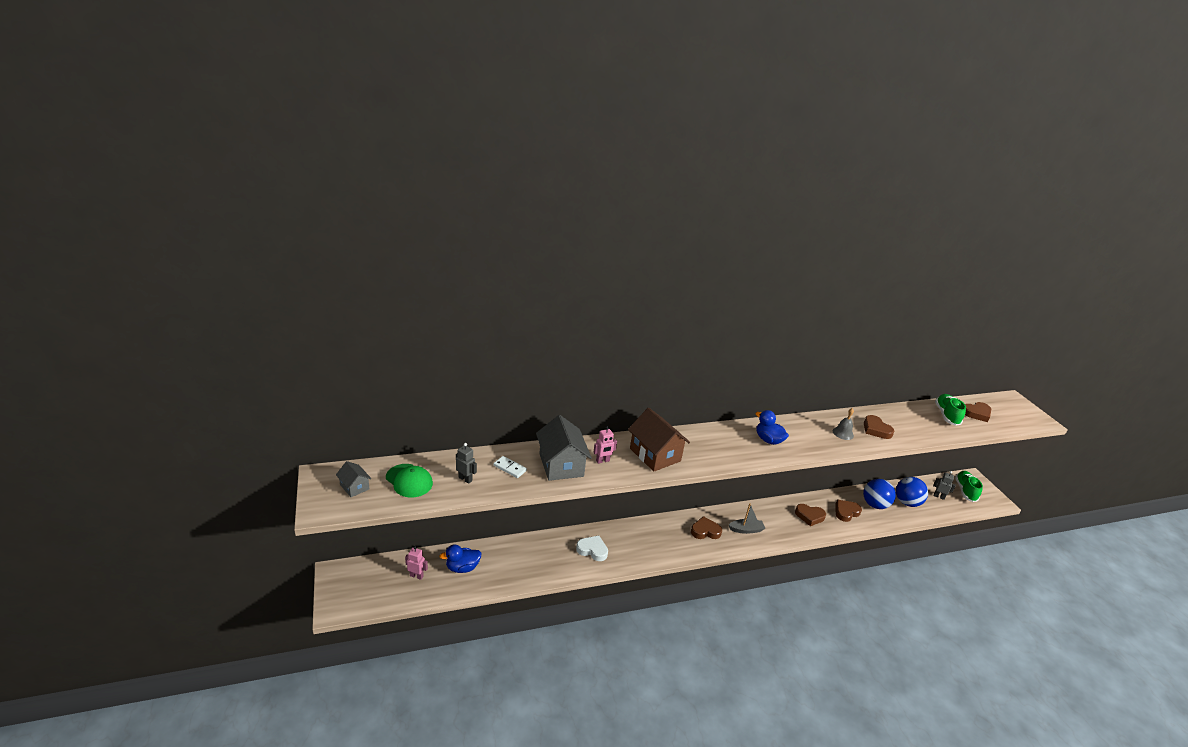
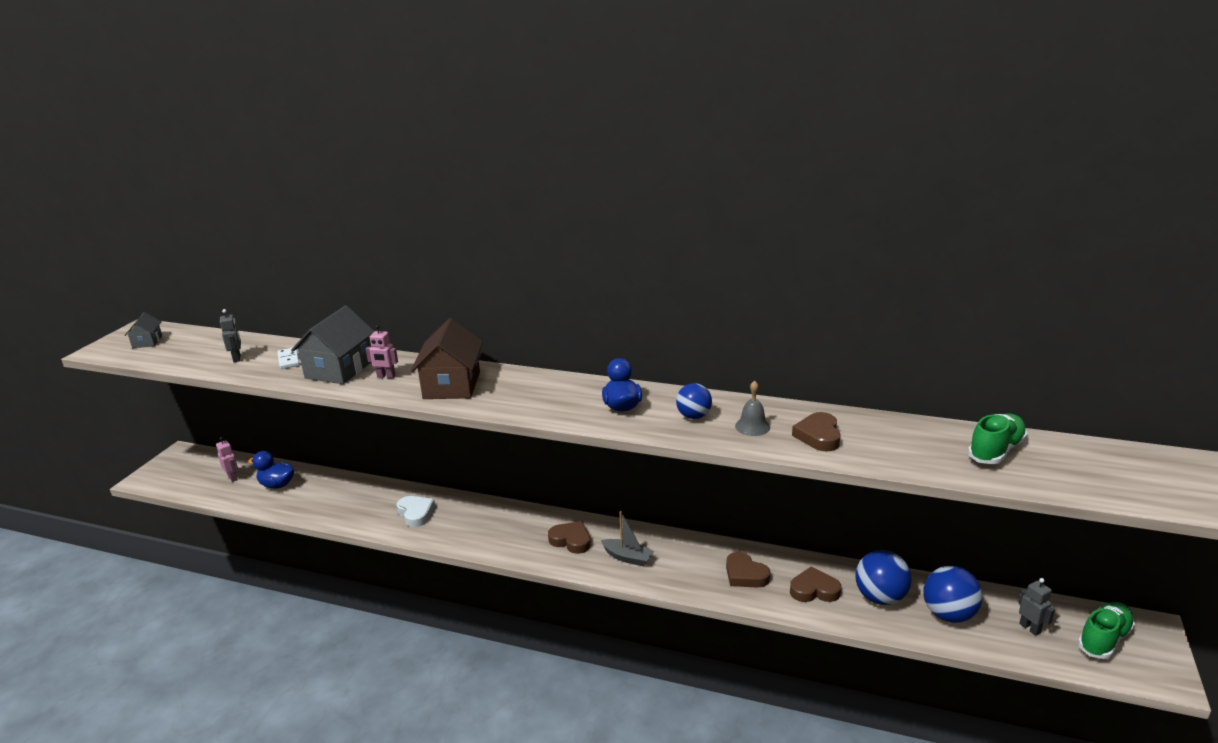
camera: 40 degrees right, 5 degrees down
(409, 481) = (192, 348): green cap -> none
(810, 435) = (693, 416): none -> blue ball
(976, 413) = (1071, 463): brown heart -> none

